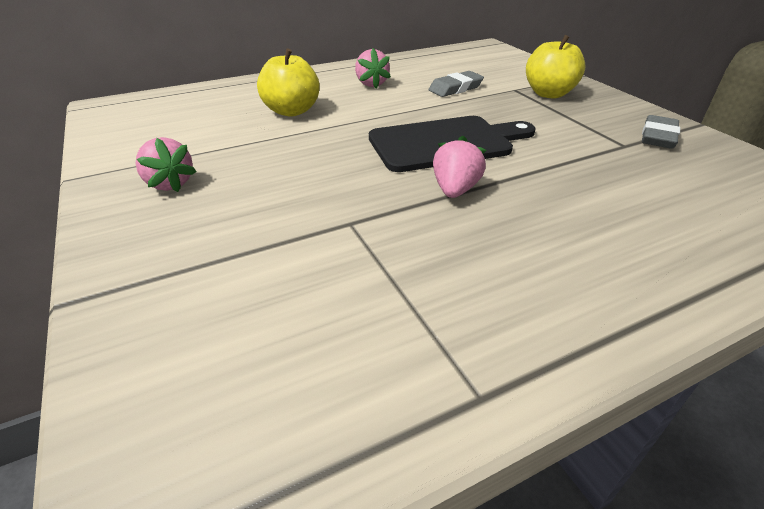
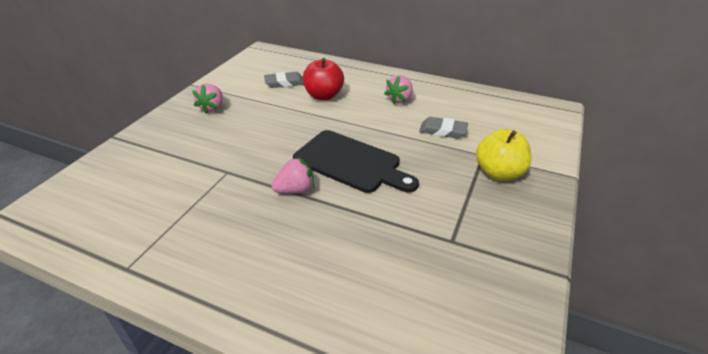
camera: 50 degrees right, 0 degrees up
(291, 111) = (324, 96): yellow apple -> red apple
(658, 137) = (493, 254): grey eraser -> grey eraser (284, 83)

